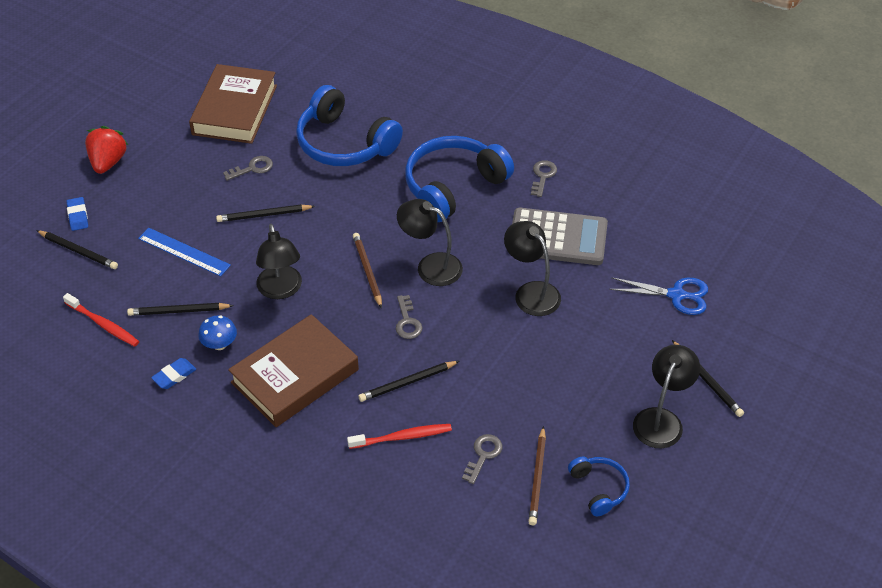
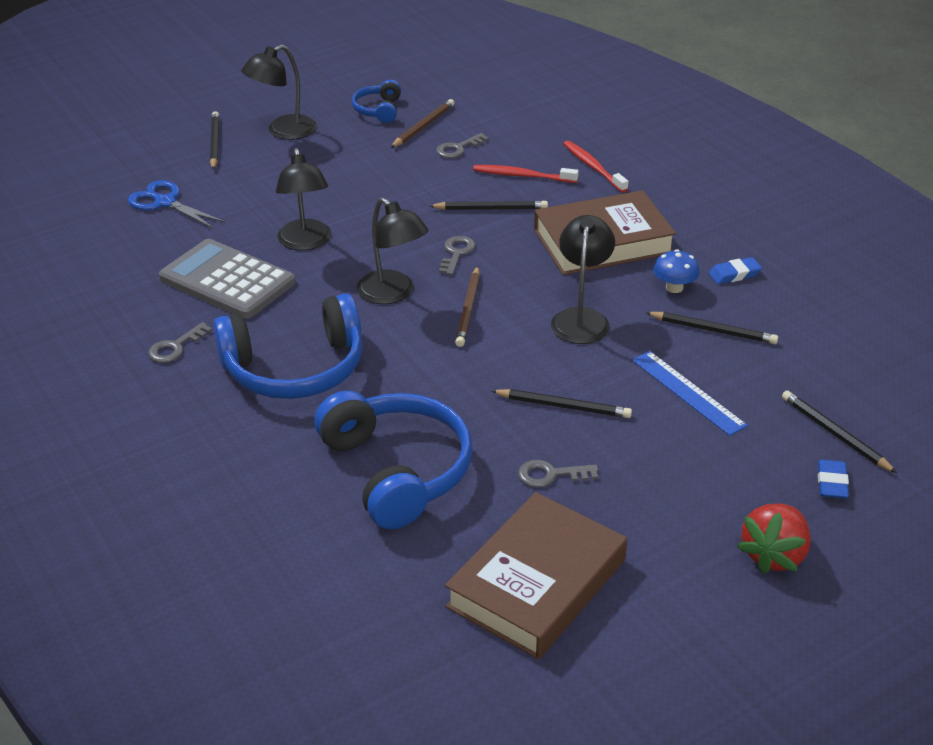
camera: 155 degrees left, 10 degrees down
(103, 324) = (810, 341): red toothbrush -> red toothbrush (593, 167)

